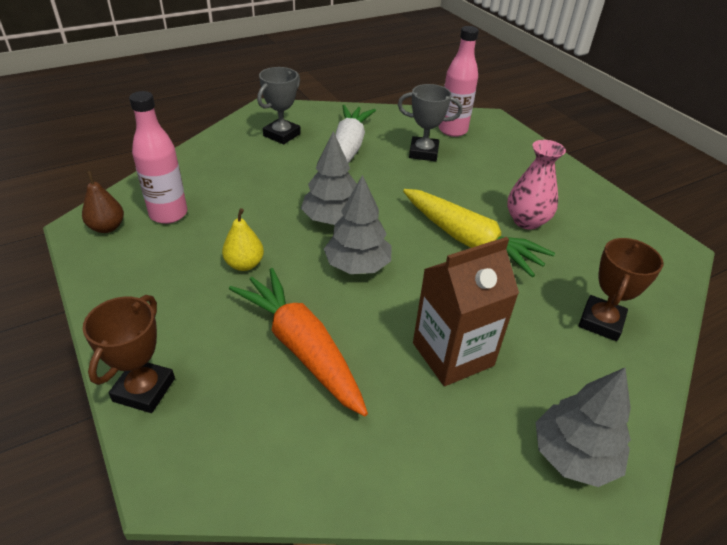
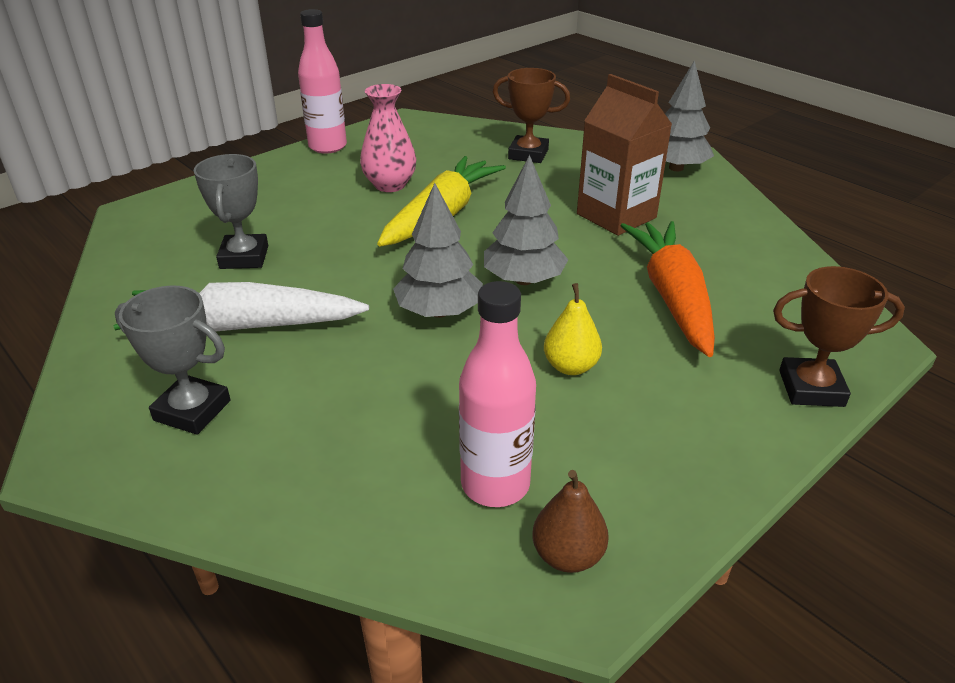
camera: 100 degrees left, 5 degrees down
(301, 347) = (672, 296): orange carrot -> orange carrot turned 135 degrees clockwise
(452, 130) = (173, 238): pink bottle -> pink bottle (327, 146)

